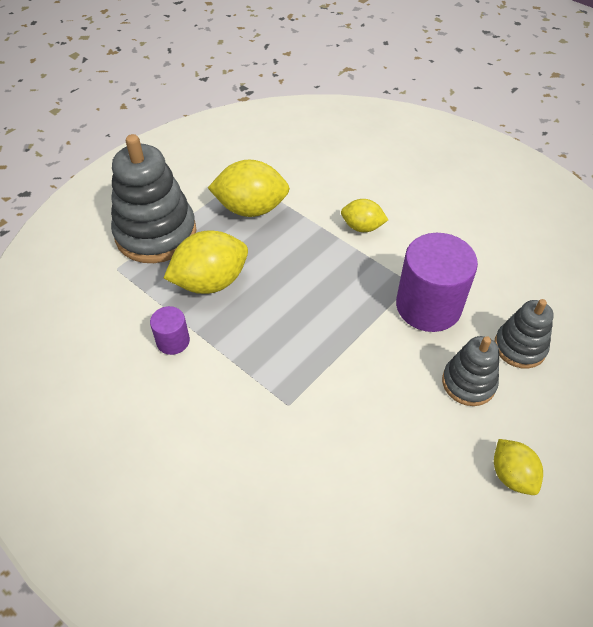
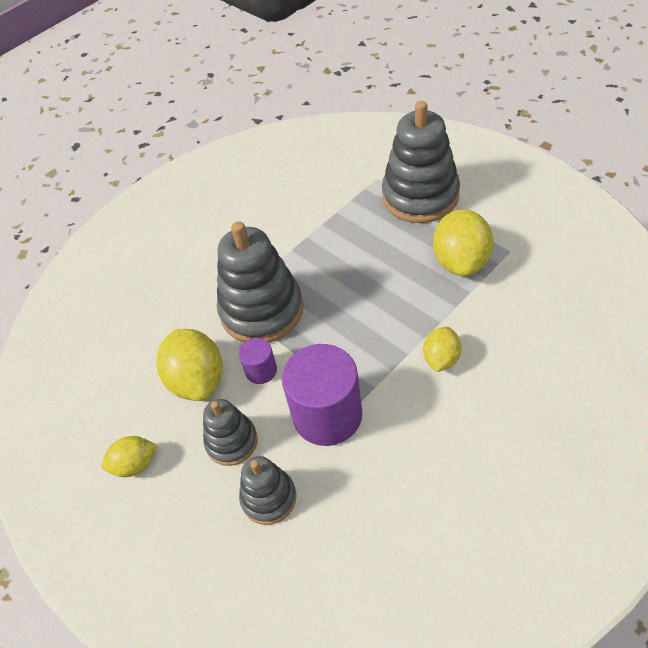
camera: 100 degrees right, 0 degrees up
(173, 341) = (297, 224): purple cylinder -> purple cylinder (261, 370)
(210, 282) = (361, 240): yellow lemon -> yellow lemon (197, 380)
(302, 369) = (262, 310): none -> grey stacking toy

